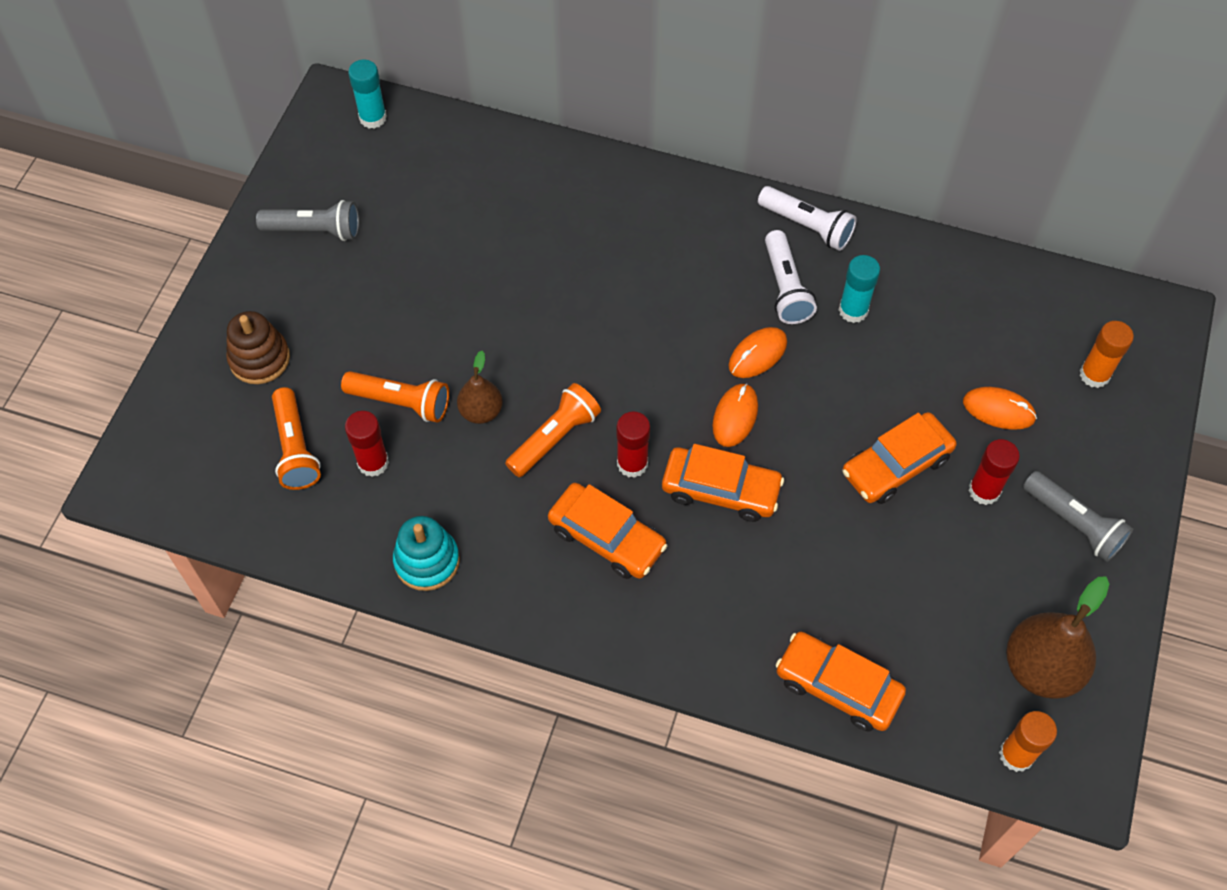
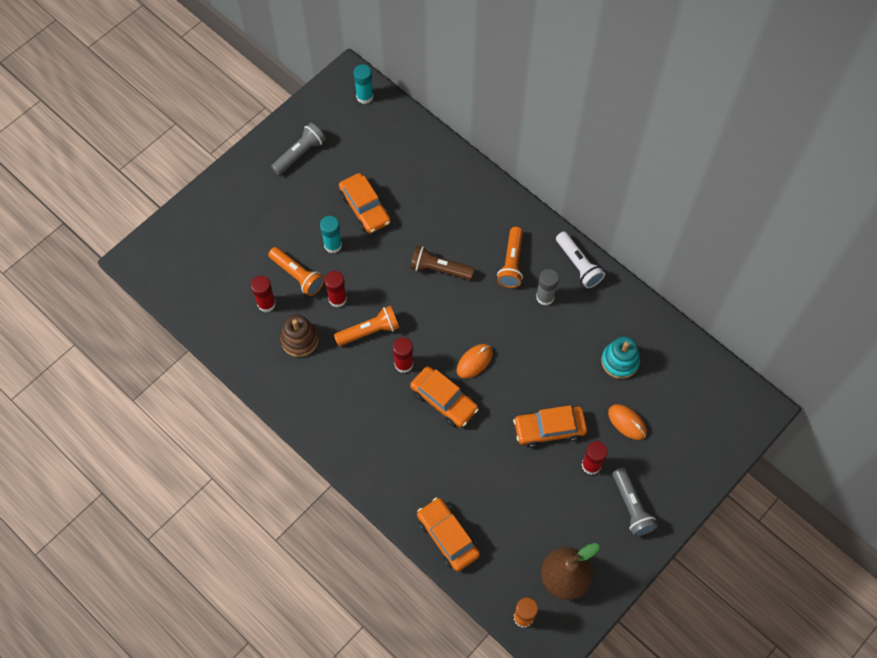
camera: 25 degrees right, 5 degrees up
(259, 359) = (235, 218): brown stacking toy -> brown stacking toy (299, 339)
(295, 448) = (230, 278): orange flashlight -> orange flashlight (512, 263)
(314, 230) = (300, 154): grey flashlight -> grey flashlight turned 75 degrees counterclockwise
(427, 561) = (268, 371): turquoise stacking toy -> turquoise stacking toy (620, 361)
(481, 411) = (337, 299): brown pear -> red glue stick
(607, 538) = (368, 400): orange car -> orange car (365, 208)
(612, 309) = (439, 269): none -> brown flashlight
(757, 354) = (507, 330): orange mouse -> none
(785, 287) = (545, 297): white flashlight -> grey glue stick
(853, 310) = (576, 327): turquoise glue stick -> turquoise glue stick (333, 245)
(1094, 375) = (696, 426): orange glue stick -> none

